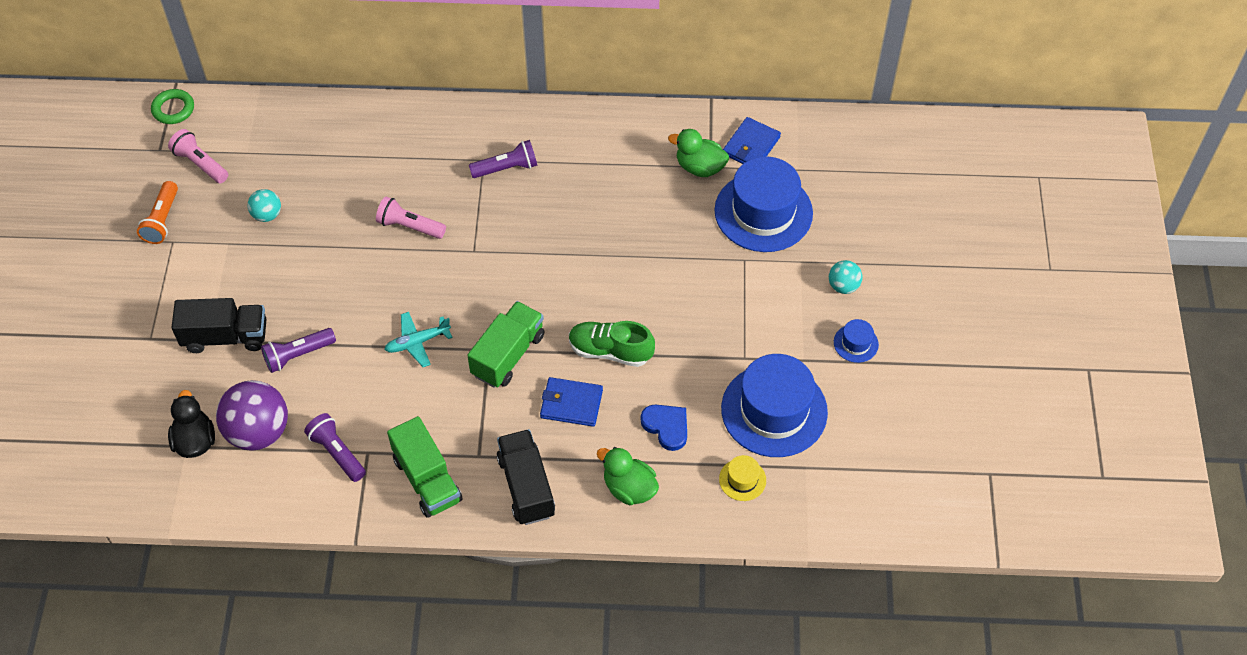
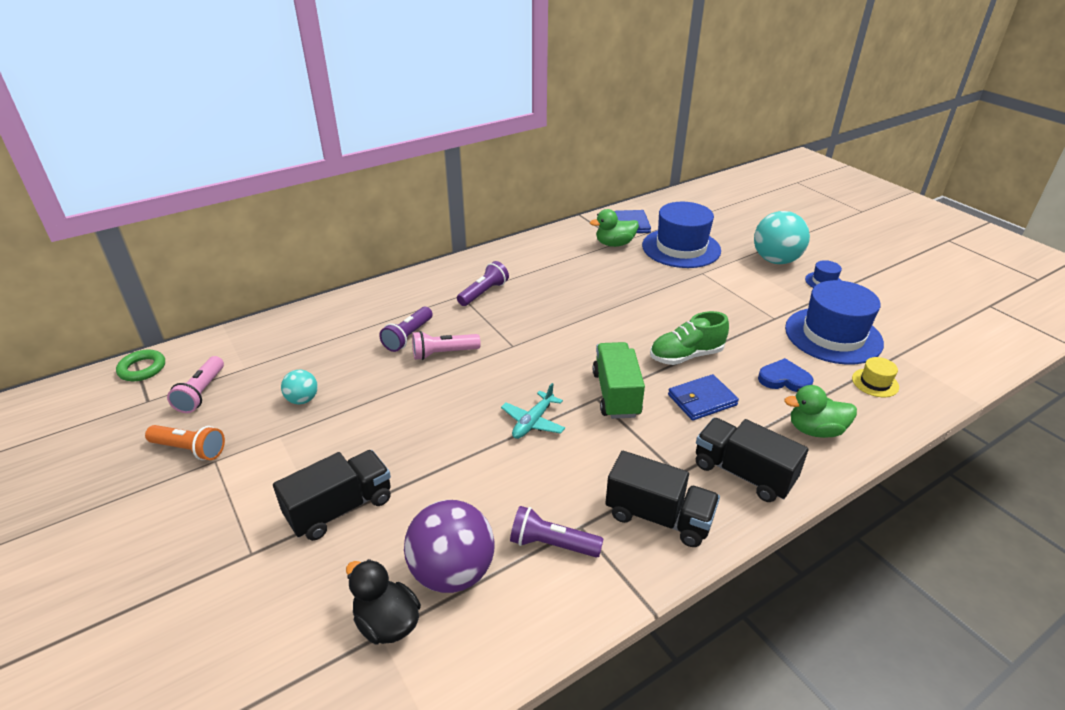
camera: 35 degrees left, 20 degrees down
(162, 220) = (190, 449): orange flashlight -> orange flashlight turned 45 degrees counterclockwise
(200, 163) = (201, 393): pink flashlight -> pink flashlight turned 90 degrees counterclockwise
(297, 355) = (431, 486): purple flashlight -> purple flashlight (408, 337)
(427, 479) = (658, 517): green truck -> black truck
(843, 286) = (775, 260): turquoise ball -> turquoise ball, size x1.95

